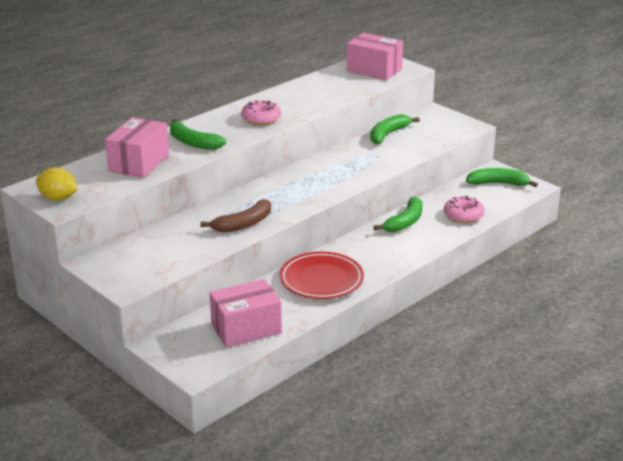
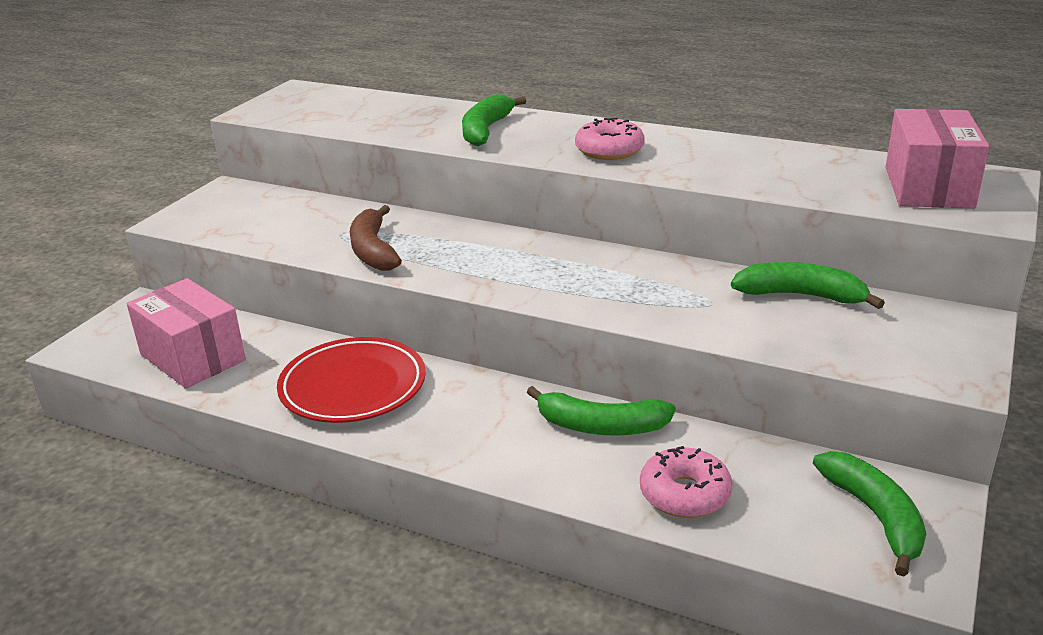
camera: 70 degrees right, 0 degrees up
(58, 198) = (276, 105): yellow lemon -> none
(139, 163) = (399, 118): pink box -> none
(243, 224) = (373, 250): brown banana -> brown banana turned 45 degrees clockwise

